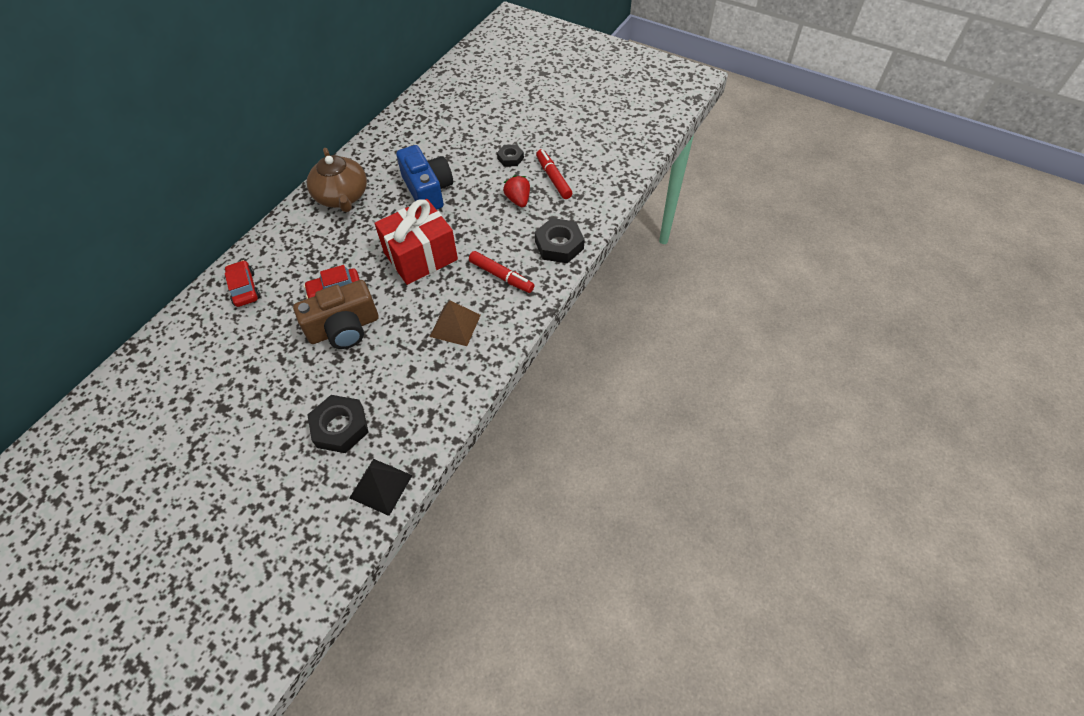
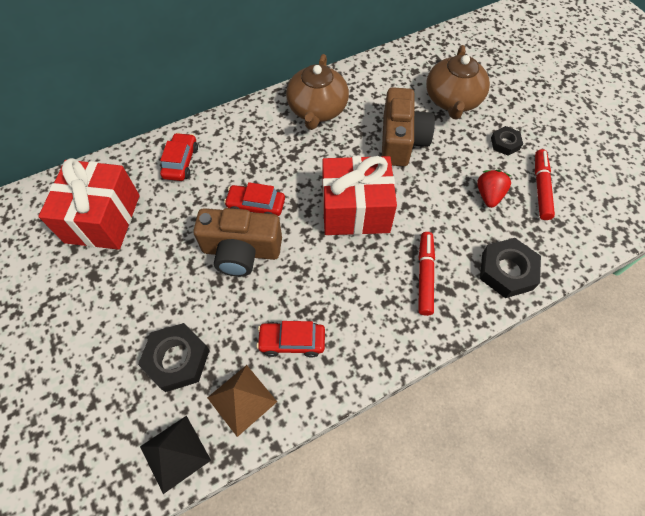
camera: 30 degrees right, 5 degrees up
(200, 363) = (103, 218): none -> red gift
(426, 368) = (292, 341): none -> red car
(428, 190) = (401, 140): blue camera -> brown camera
(452, 143) = (452, 100): none -> brown teapot
(455, 325) = (347, 308): brown pyramid -> brown pyramid (242, 399)
(501, 276) = (425, 276): red marker -> red marker turned 150 degrees counterclockwise

